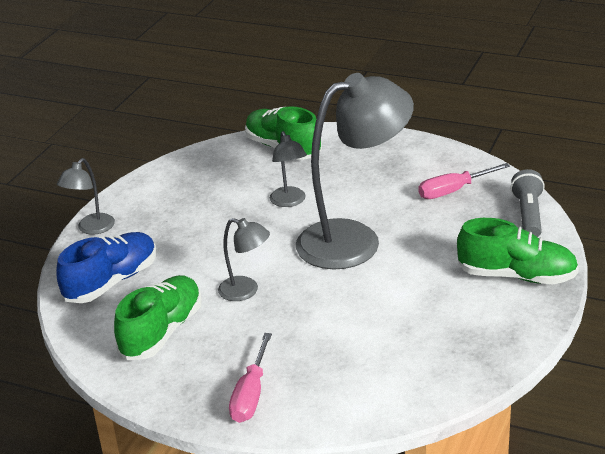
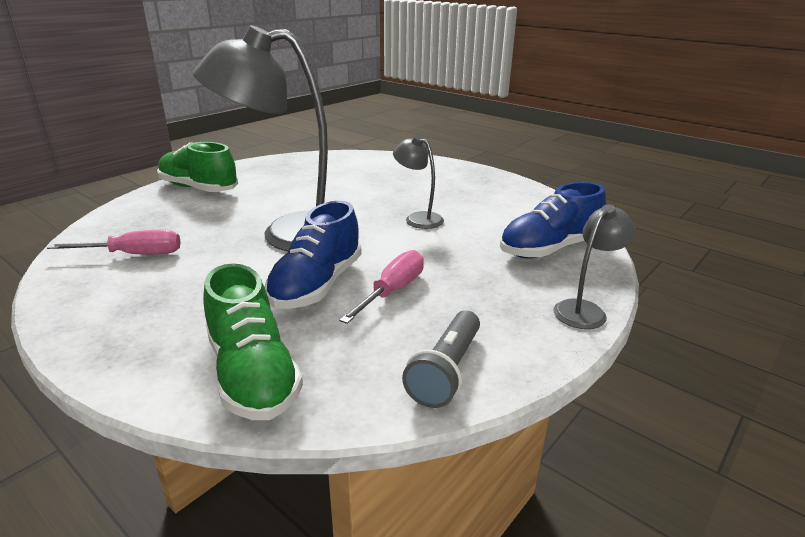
camera: 165 degrees left, 5 degrees down
(162, 332) = (500, 208): green shoe -> none
(251, 394) = (443, 172): pink screwdriver -> pink screwdriver (392, 291)
(289, 201) = (317, 285): grey lamp -> blue shoe
(528, 215) = (113, 220): grey flashlight -> grey flashlight (446, 371)

